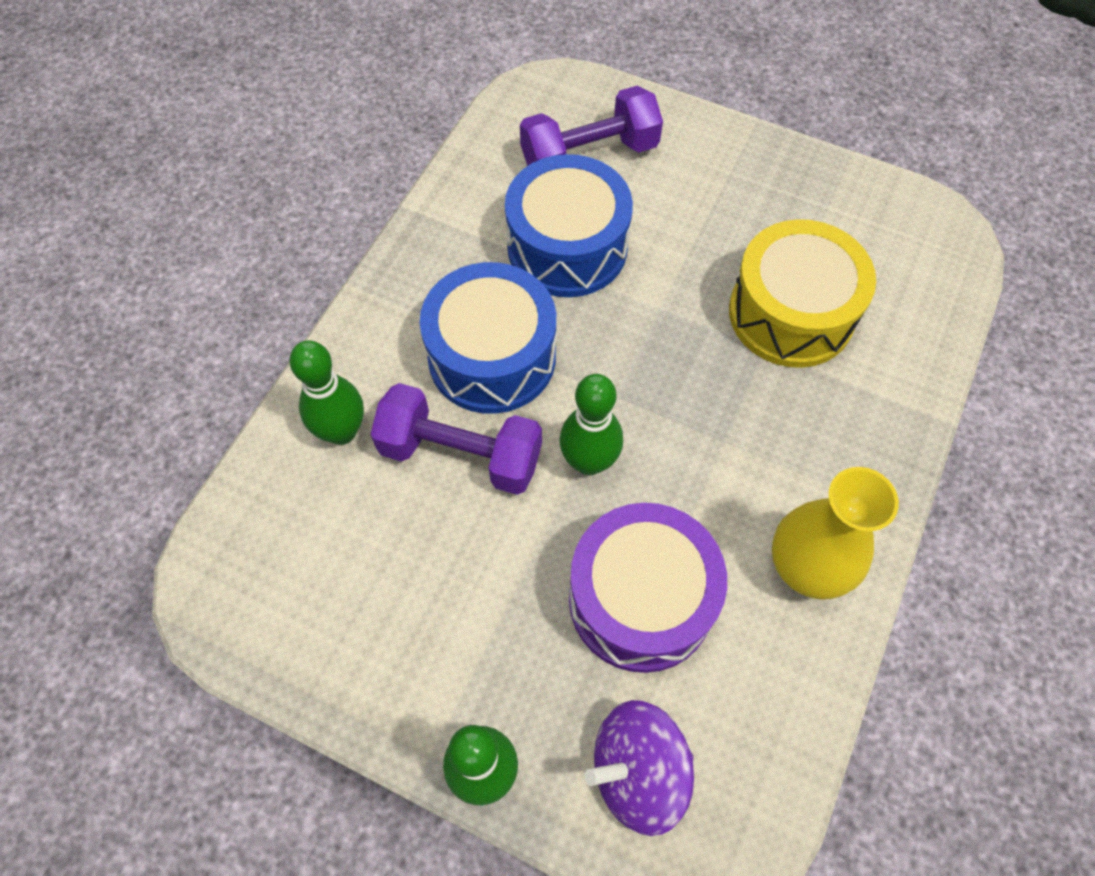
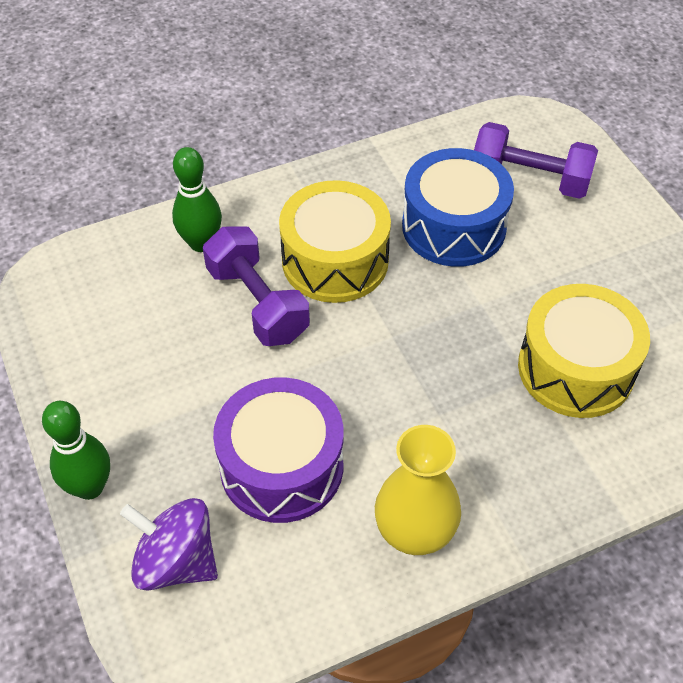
camera: 40 degrees right, 10 degrees down
(492, 357) = (335, 260): blue drum -> yellow drum
(589, 461) = (333, 363): green bowling pin -> none

